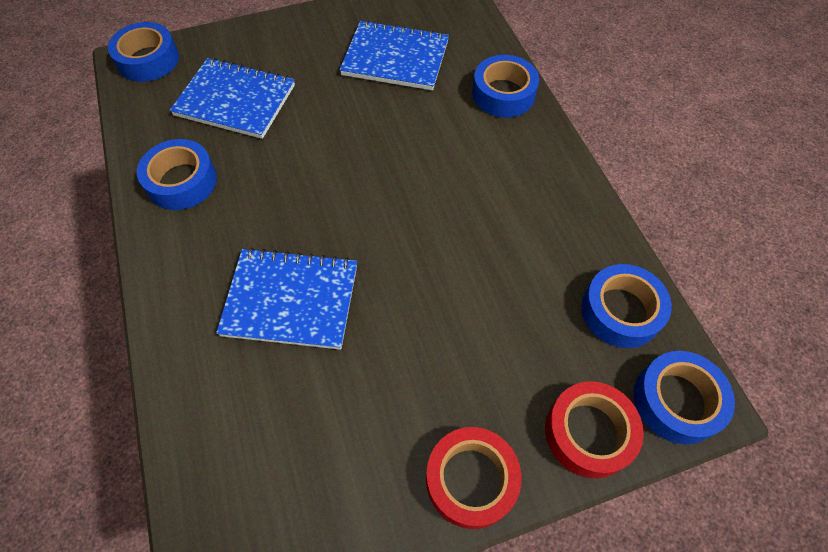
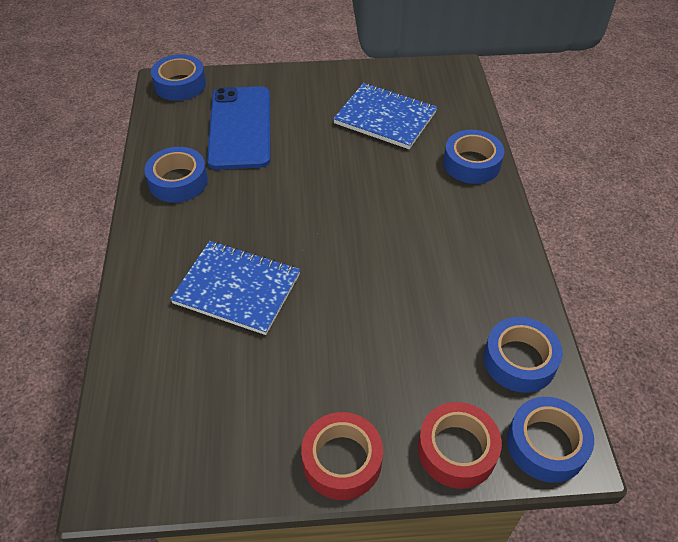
camera: 15 degrees right, 10 degrees down
(235, 100) = (240, 127): blue notebook -> blue phone

